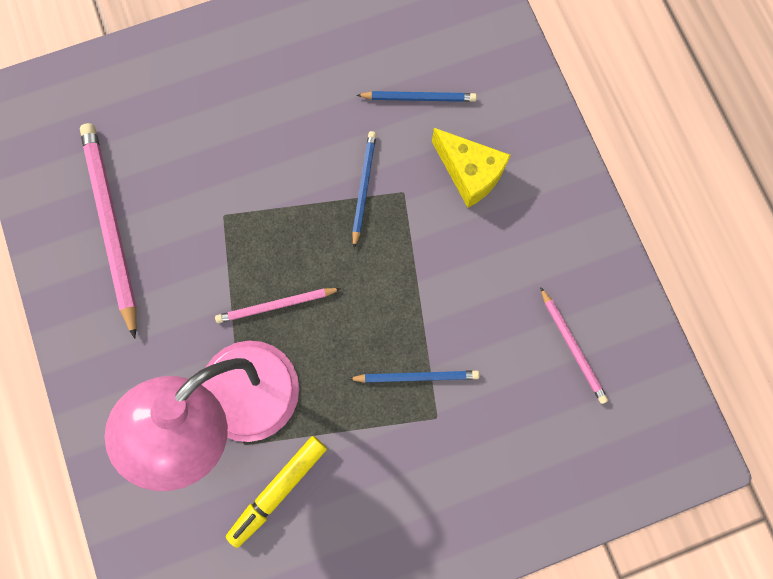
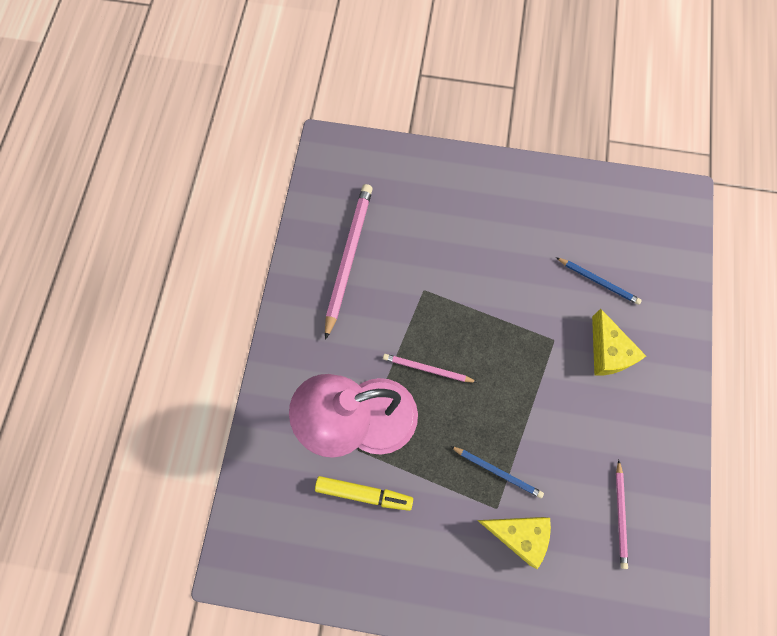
camera: 30 degrees right, 5 degrees down
(278, 490) = (364, 493): yellow marker -> yellow marker turned 150 degrees counterclockwise
(363, 188) = (528, 322): blue pencil -> none
(475, 432) = (518, 534): none -> yellow cheese

